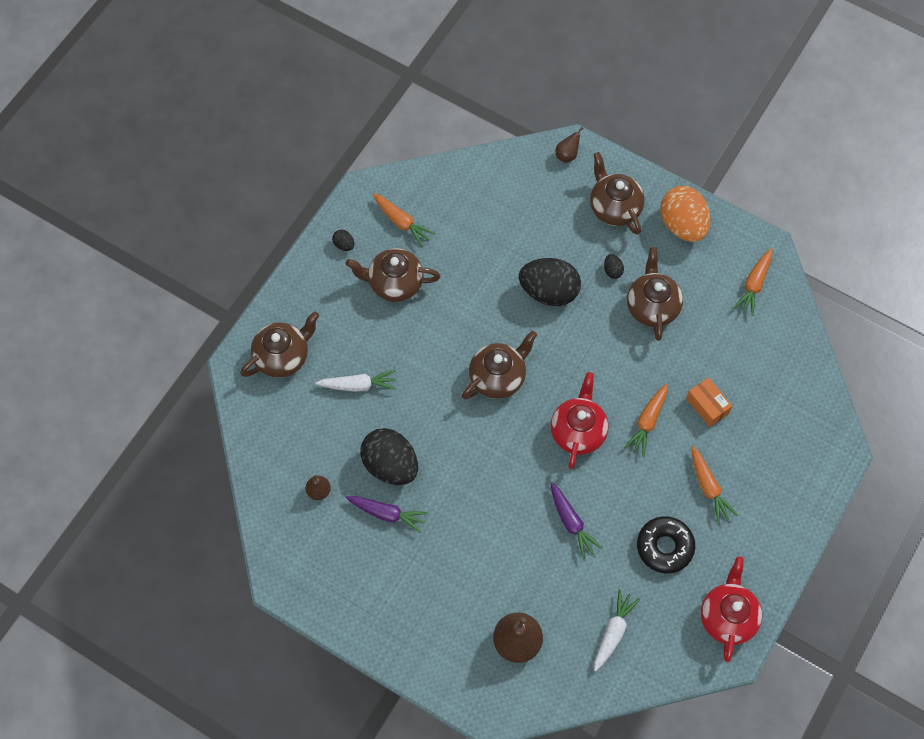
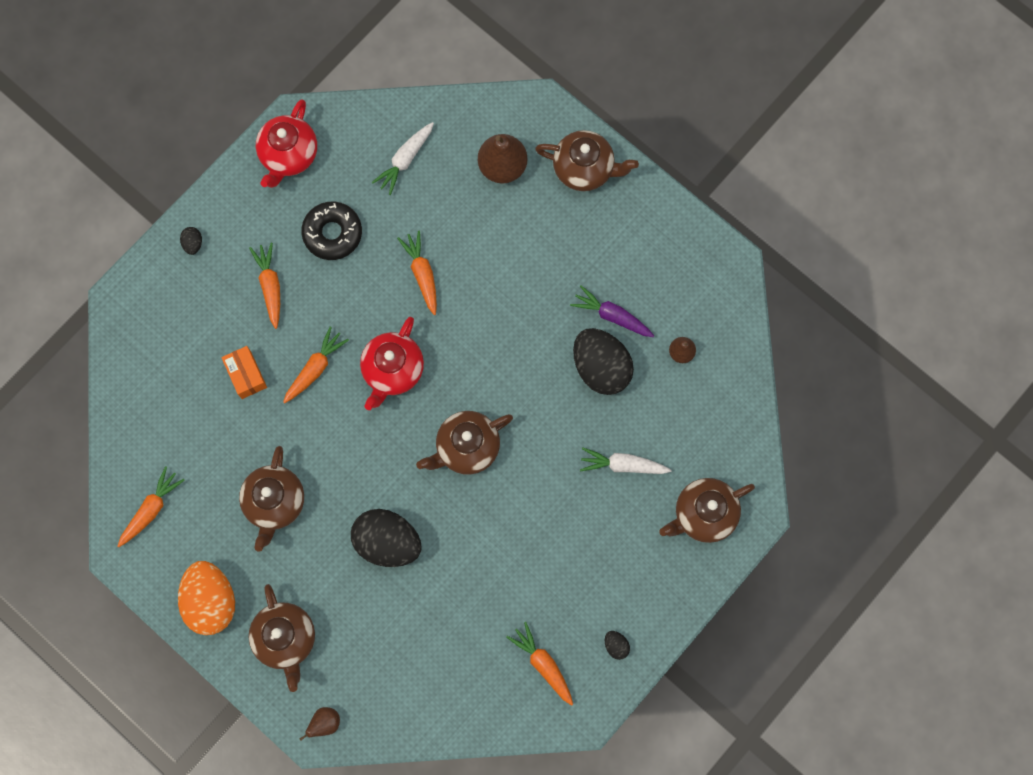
camera: 170 degrees left, 10 degrees up
(394, 283) = (564, 584): brown teapot -> brown teapot (584, 169)
(571, 522) = (422, 274): purple carrot -> orange carrot
(612, 270) = (308, 556): black egg -> black egg (193, 244)

